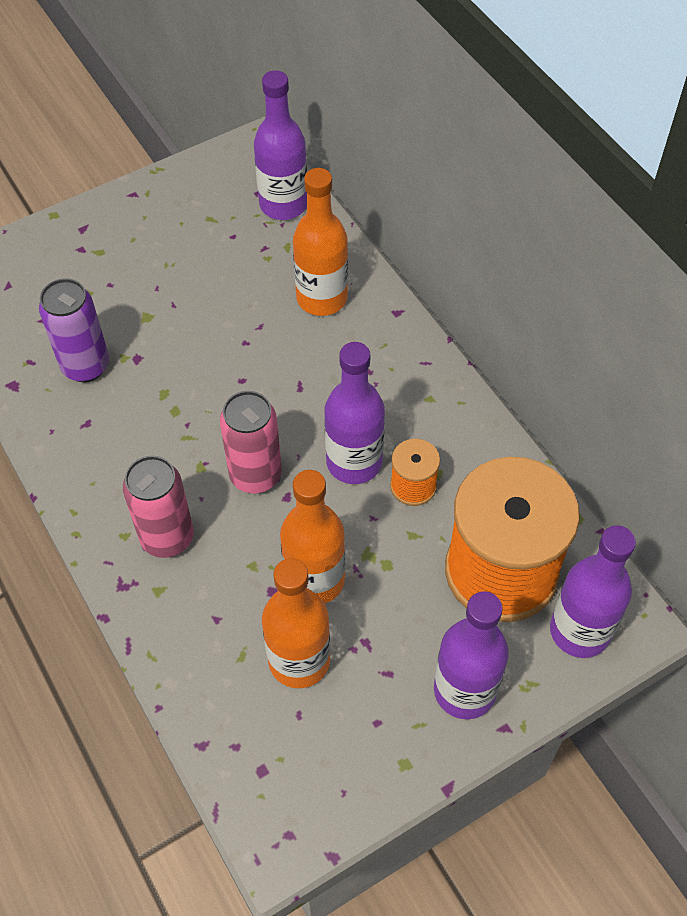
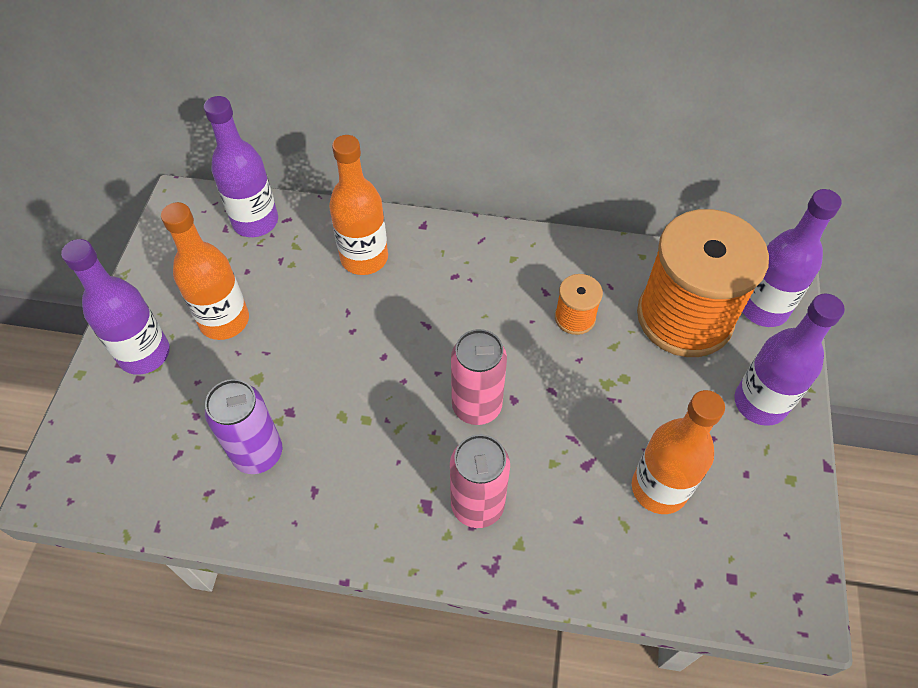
camera: 50 degrees left, 0 degrees up
(315, 580) = (600, 431): orange bottle -> orange bottle (224, 320)
(354, 462) = (523, 338): purple bottle -> purple bottle (144, 354)

